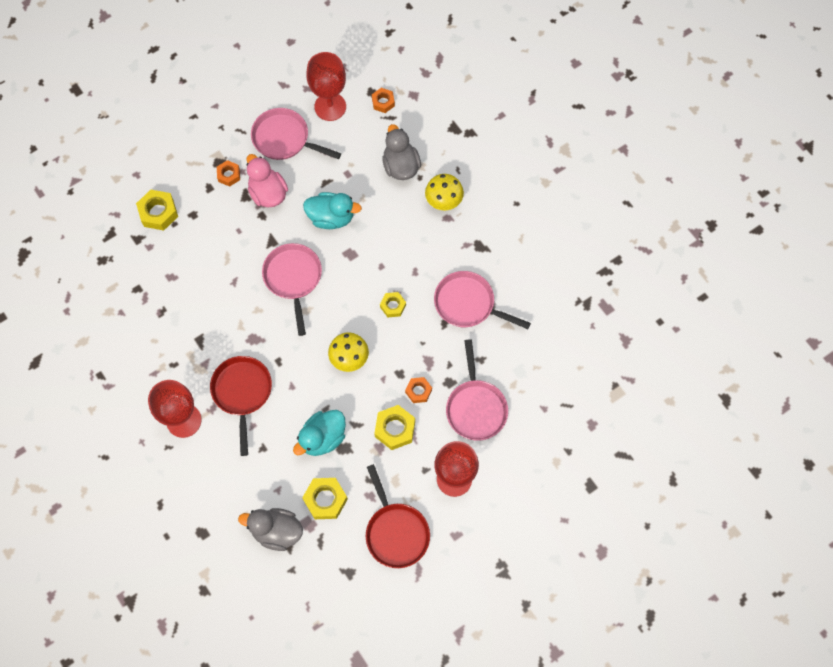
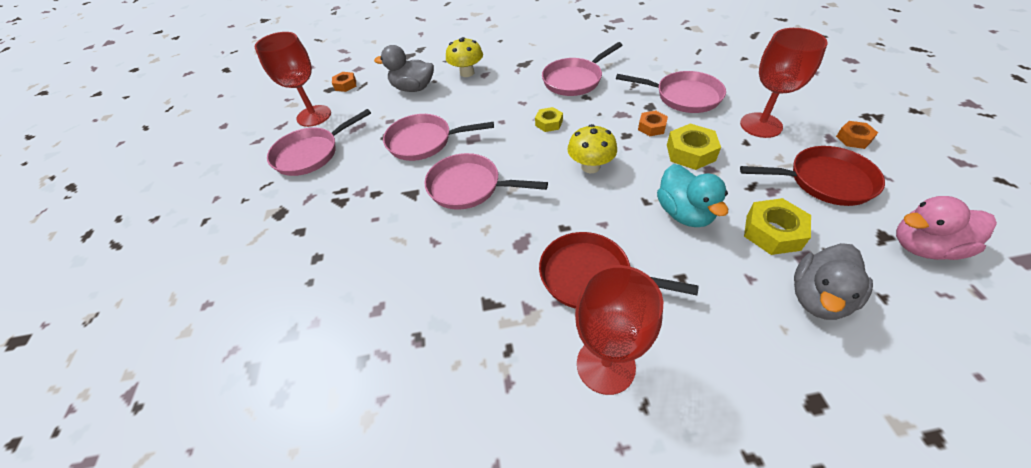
camera: 60 degrees left, 20 degrees down
(158, 213) = (279, 295): yellow nut -> none
(229, 175) = (303, 208): orange nut -> orange nut (853, 138)
(268, 193) = (355, 181): pink duck -> pink duck (923, 247)
(331, 217) = (424, 141): turquoise duck -> pink pan

